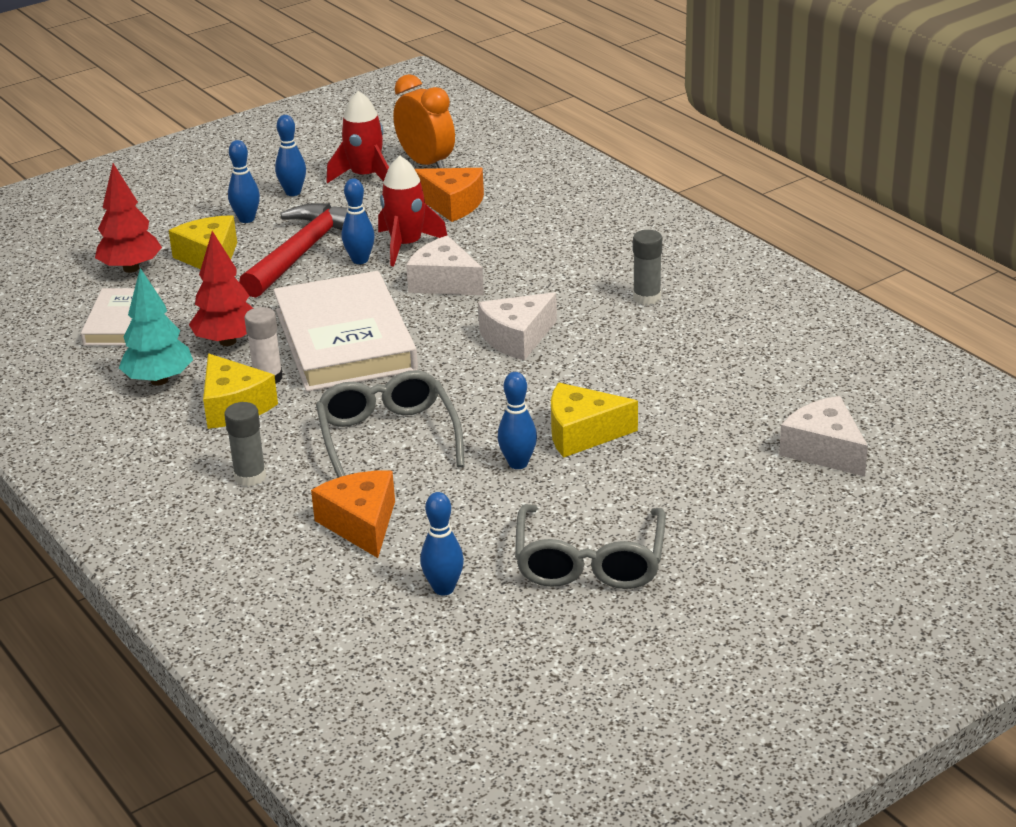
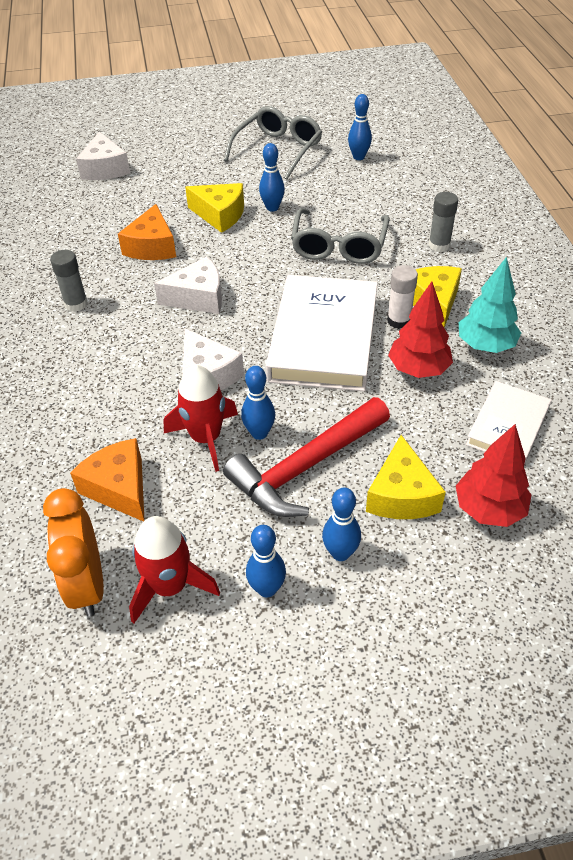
camera: 155 degrees left, 15 degrees up
(361, 524) = (384, 199): orange cheese -> orange cheese (152, 247)

